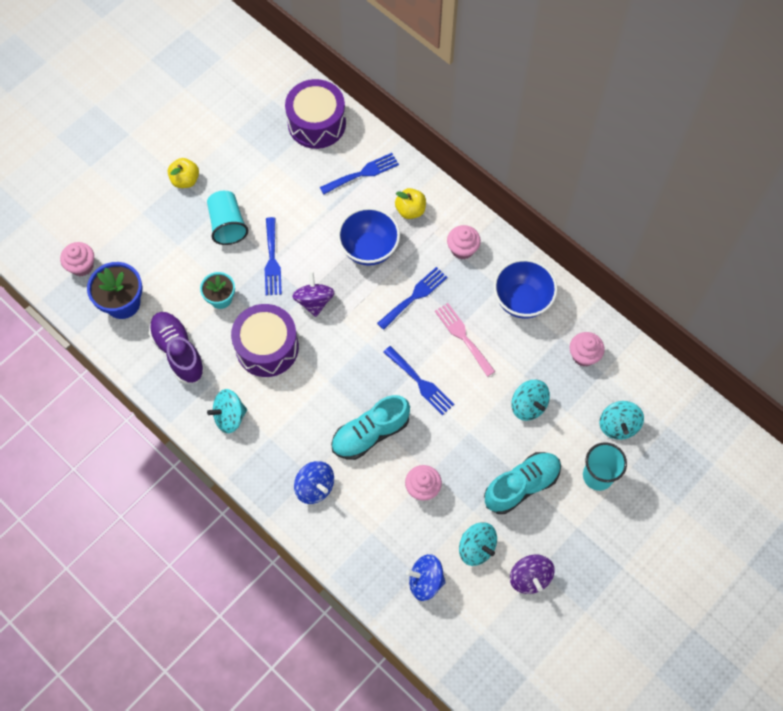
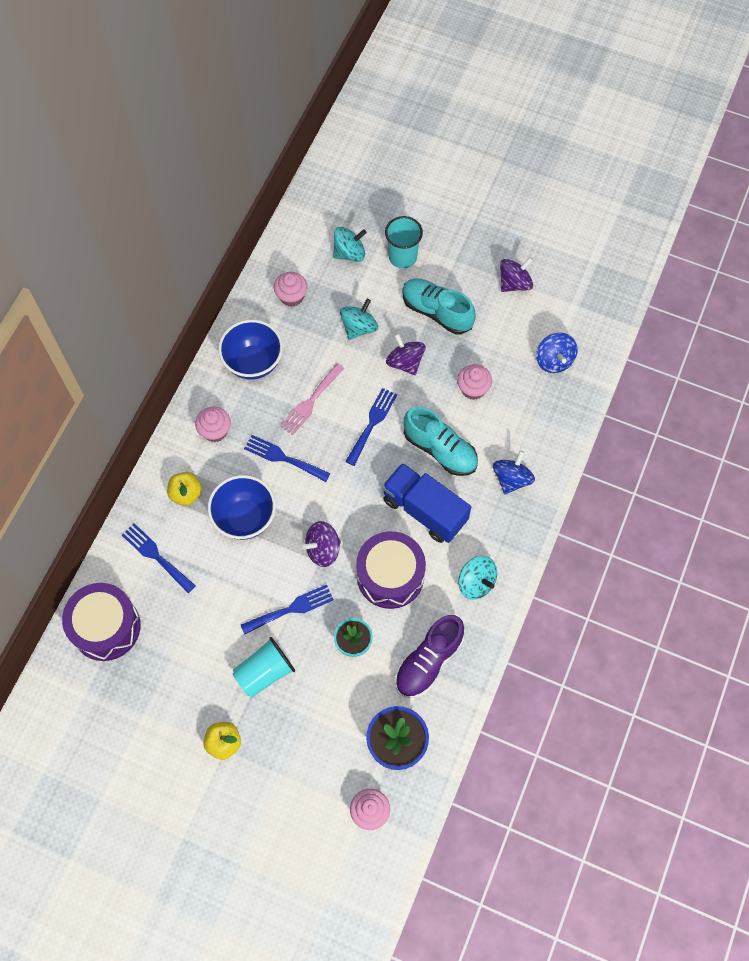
camera: 110 degrees left, 0 degrees up
(316, 398) = (424, 510): none -> blue truck
(475, 435) = (405, 362): none -> purple spinning top
(476, 548) = (507, 330): turquoise spinning top -> none

